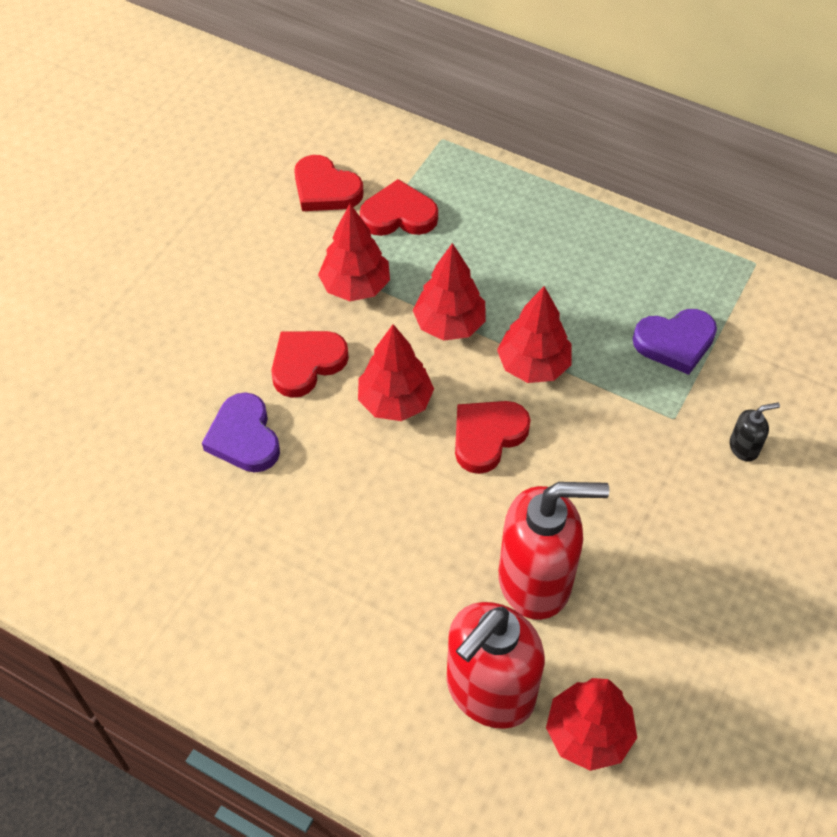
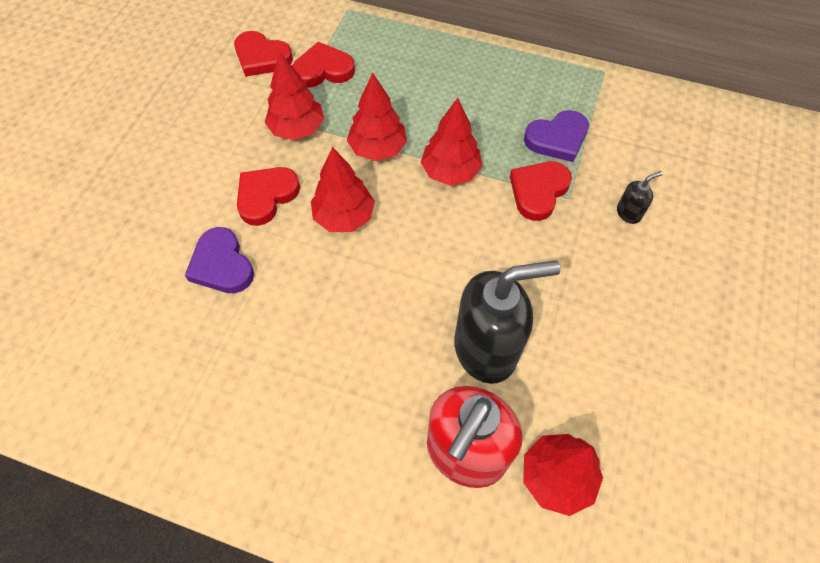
camera: 10 degrees left, 5 degrees up
(487, 436) = (424, 234): red heart -> red heart (538, 191)
(536, 580) = (486, 349): red soap dispenser -> black soap dispenser

